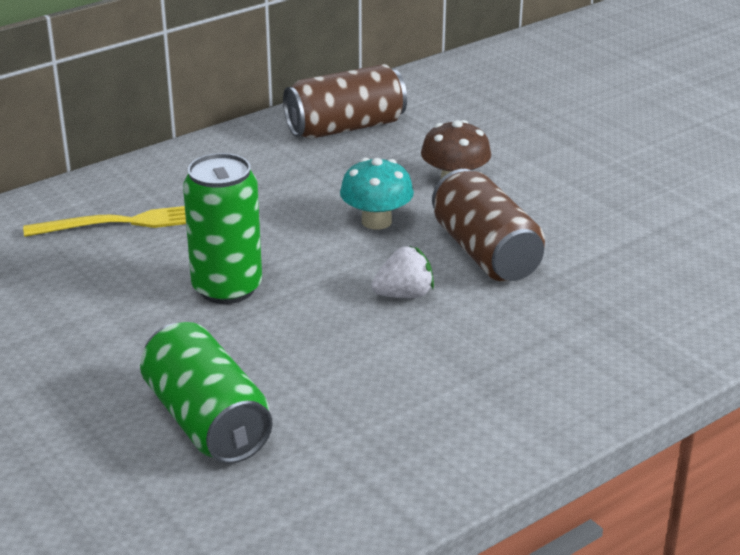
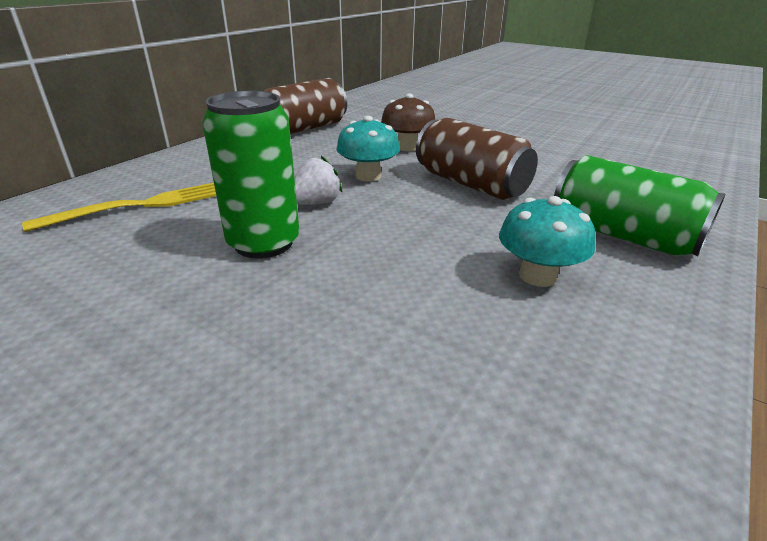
camera: 20 degrees left, 0 degrees up
(207, 421) = (311, 400): green can -> green can (622, 235)
(404, 295) = (434, 222): white strawberry -> white strawberry (316, 203)
(456, 370) = (537, 276): none -> turquoise mushroom

